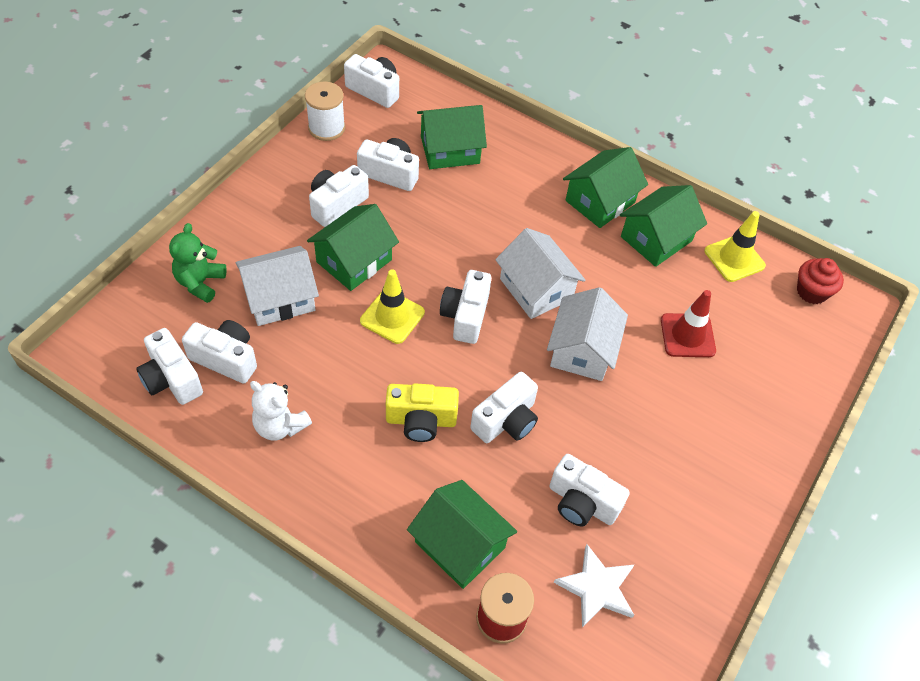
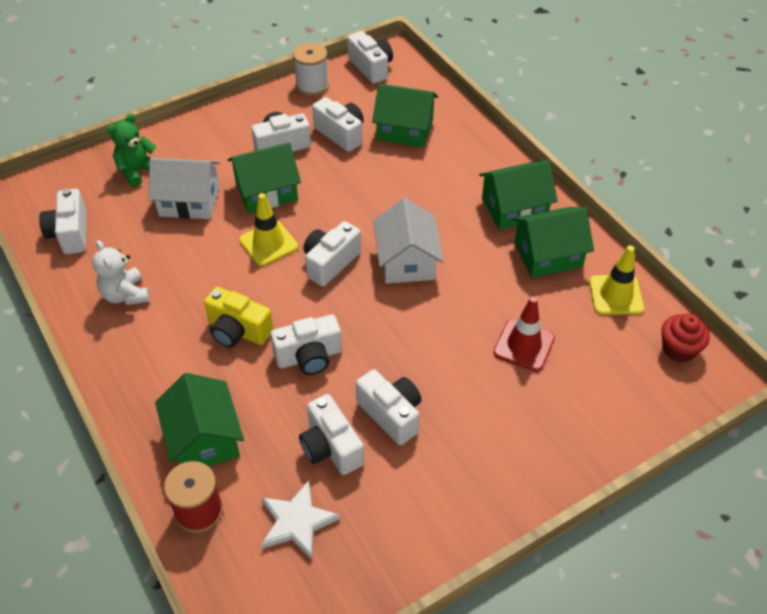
camera: 30 degrees right, 5 degrees down
(226, 359) = (119, 232): white camera -> white camera (391, 414)
(582, 350) = (415, 324): white house -> none

